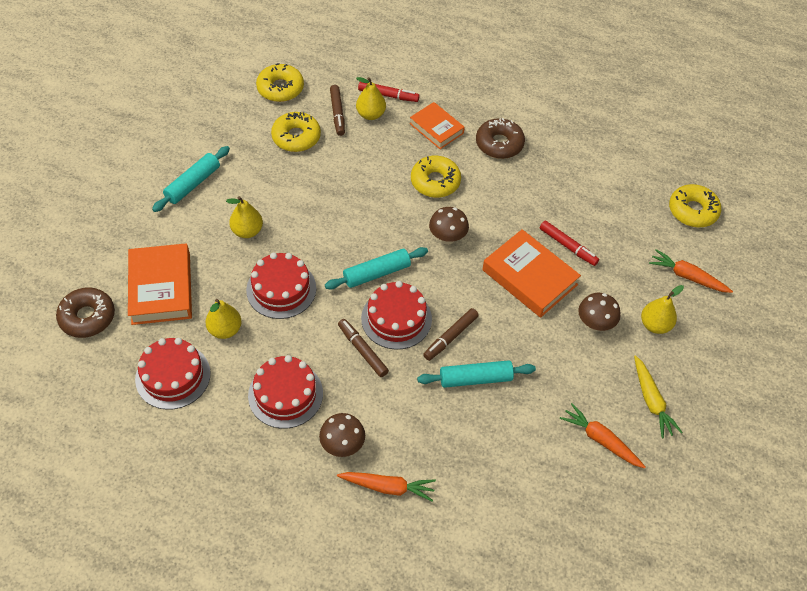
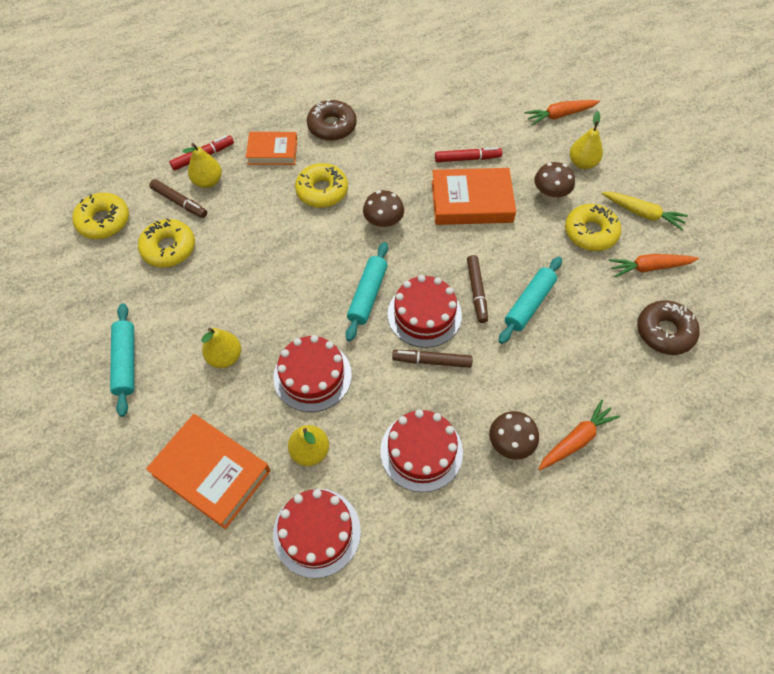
camera: 45 degrees left, 5 degrees up
(87, 317) = (176, 564): brown donut -> brown donut (664, 332)
(692, 211) = (509, 70): yellow donut -> yellow donut (590, 232)

